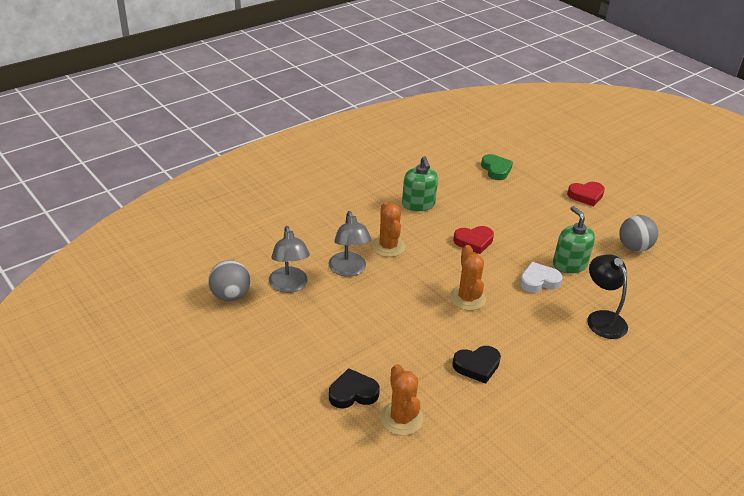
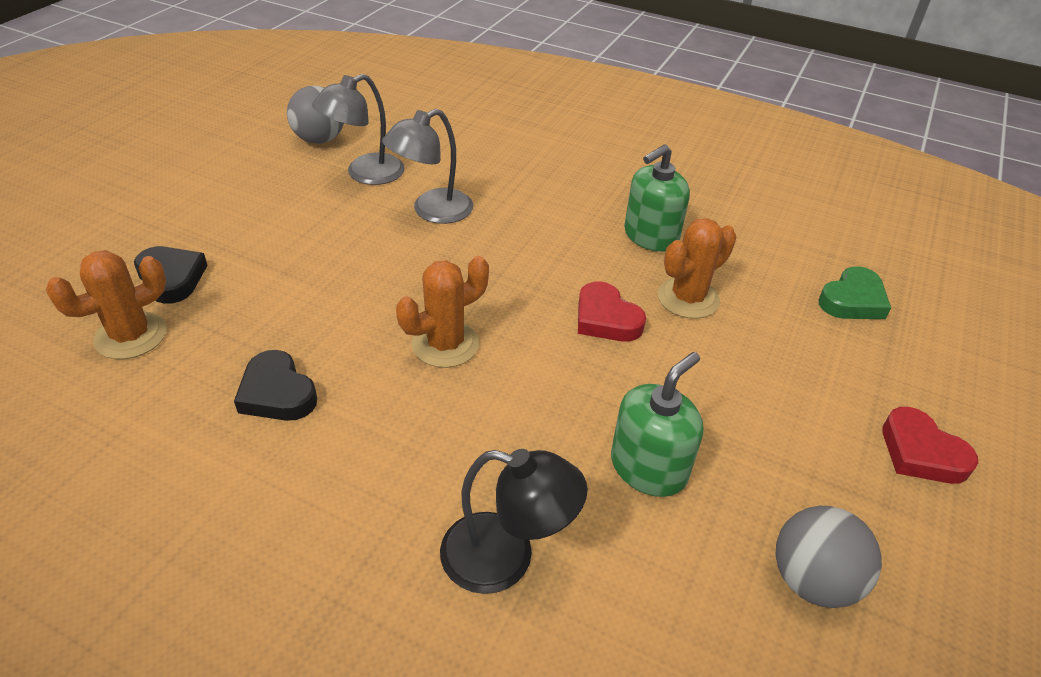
camera: 65 degrees right, 5 degrees up
(388, 246) = (515, 232): orange cactus -> orange cactus (688, 298)
(538, 281) = (558, 429): white heart -> none
(602, 318) = (506, 558): black lamp -> black lamp turned 60 degrees clockwise

